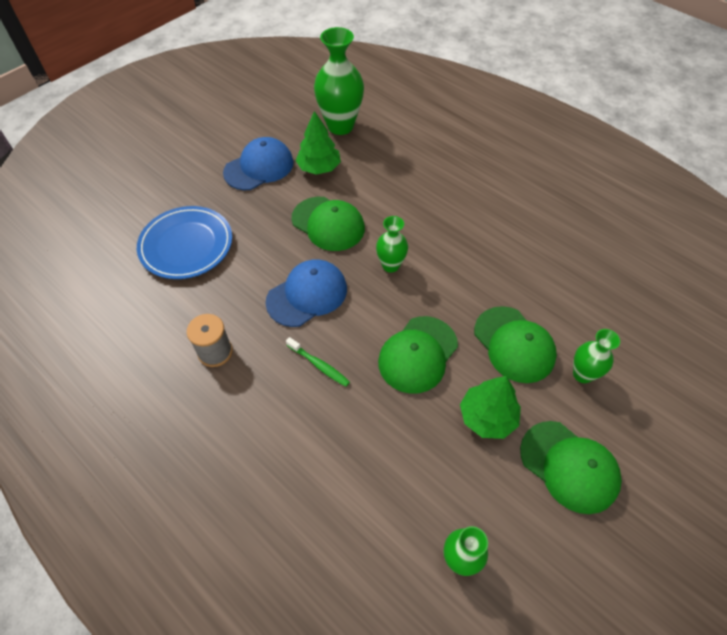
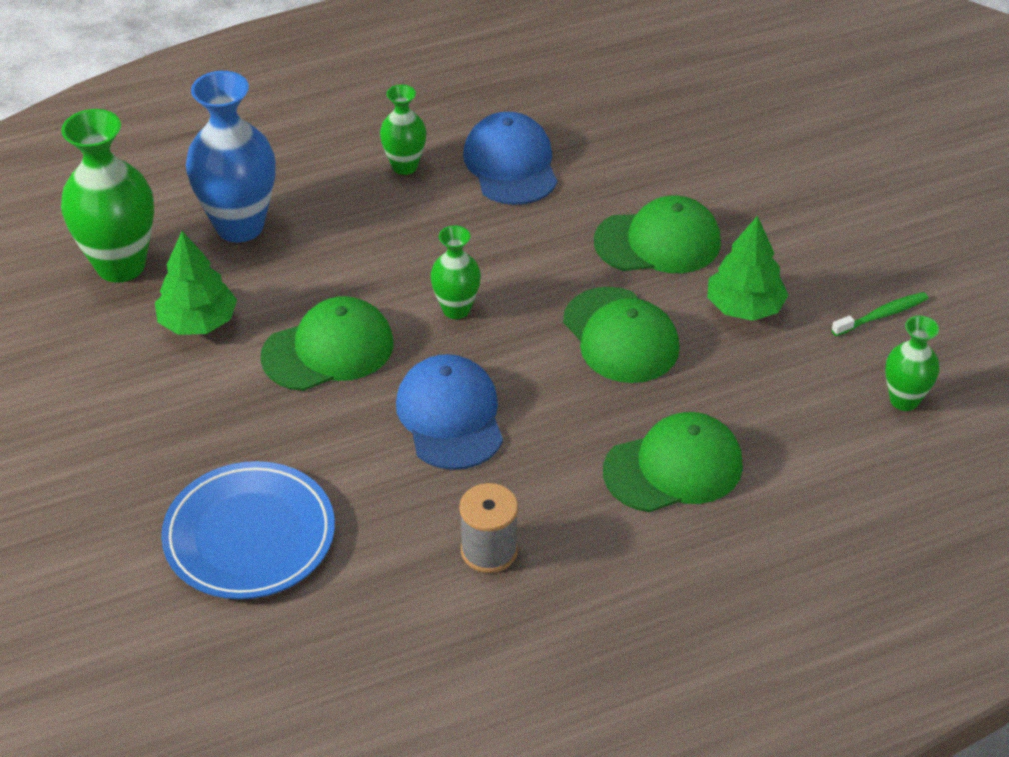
camera: 65 degrees left, 10 degrees down
(259, 167) = (137, 395): blue cap -> blue cap (511, 164)
(318, 365) = (579, 441): green toothbrush -> green toothbrush (881, 315)
(395, 154) = (239, 226): none -> blue vase
(569, 466) = (840, 266): green cap -> green cap (674, 468)
(582, 374) = (733, 202): green vase -> green vase (404, 166)

